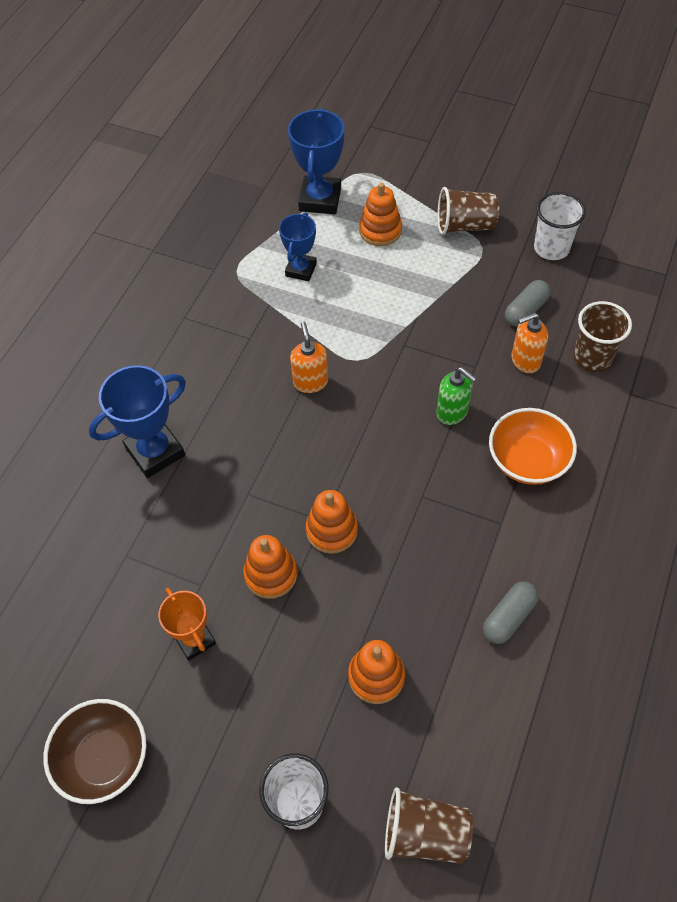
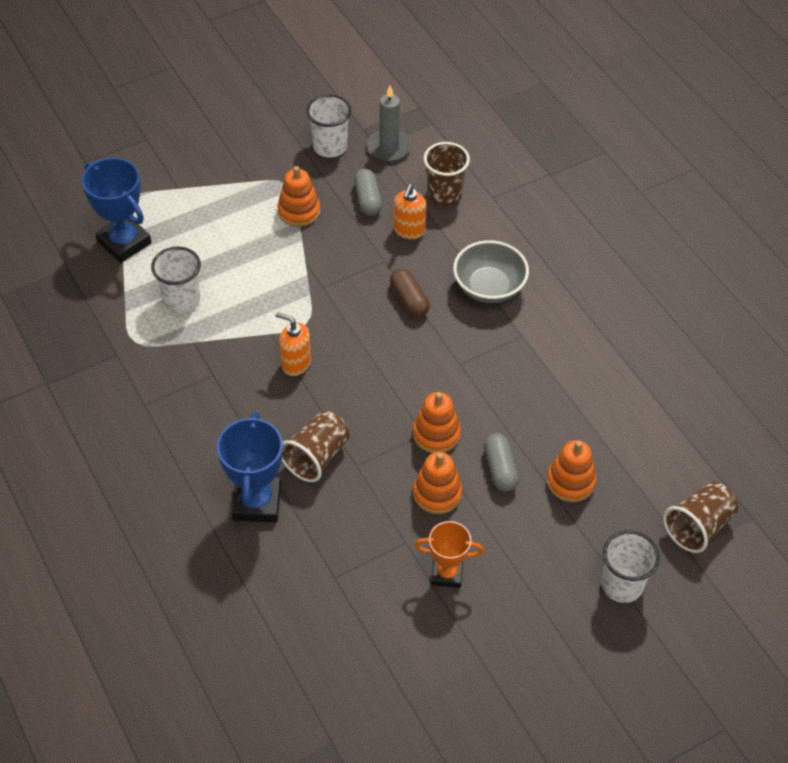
camera: 55 degrees left, 5 degrees down
(104, 758) = (491, 687): brown bowl -> none
(301, 269) = (182, 300): blue trophy -> white cup
(380, 231) = (200, 228): orange stacking toy -> orange stacking toy (299, 211)
(452, 412) = (409, 300): green soap dispenser -> brown capsule
(465, 226) = (254, 177): brown cup -> brown cup (316, 457)
(508, 617) = (593, 380): grey capsule -> grey capsule (500, 469)
(527, 461) = (489, 287): orange bowl -> grey bowl
(597, 285) = (389, 148): none -> grey candle

